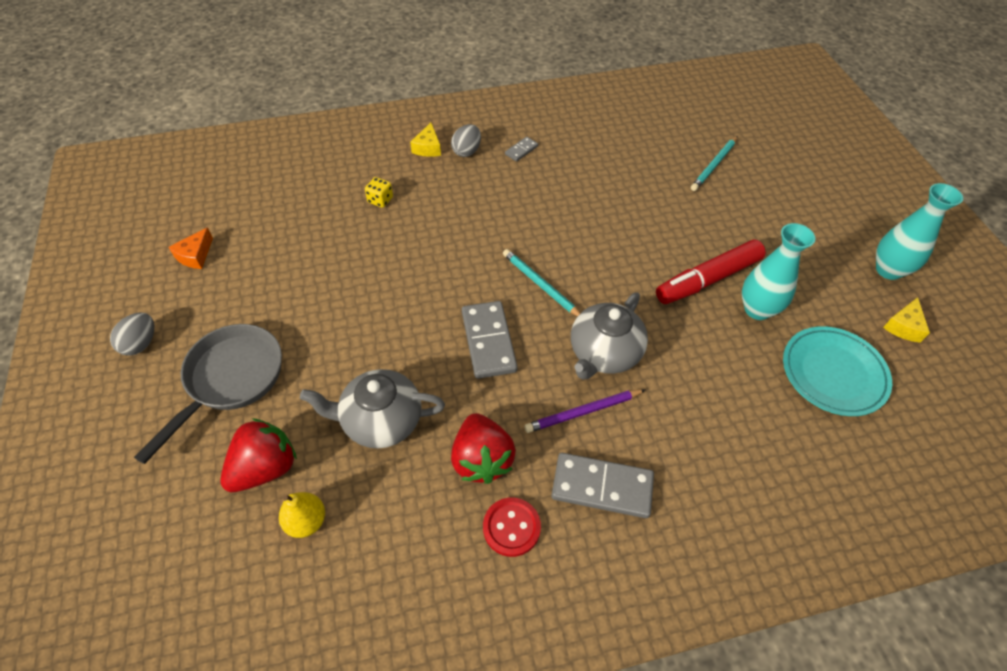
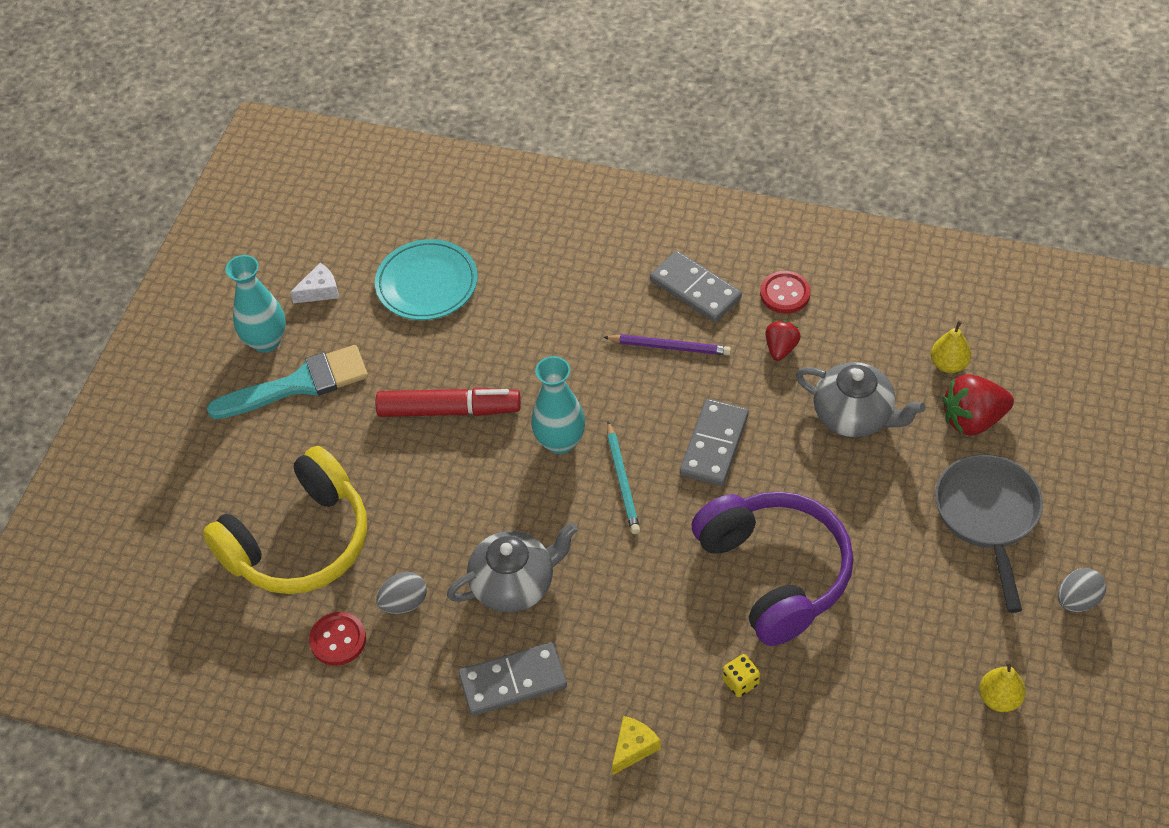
camera: 145 degrees left, 0 degrees up
(195, 255) = (999, 698): orange cheese -> yellow pear
(230, 380) = (988, 517): grey pan -> grey pan turned 120 degrees clockwise
(389, 269) = (774, 573): none -> purple headphones
(467, 151) = (585, 715): grey egg -> grey egg (404, 603)
(482, 459) = (781, 348): red strawberry -> red strawberry, size x0.60
(521, 150) = (513, 681): grey domino -> grey domino, size x2.04
(604, 353) = (612, 386): grey teapot -> grey teapot (514, 584)
(638, 131) = (338, 640): none -> red button
(714, 165) = (299, 542): turquoise pencil -> yellow headphones
(757, 309) = (432, 362): turquoise vase -> turquoise vase (560, 442)
(828, 251) = (298, 384): none -> turquoise brush
(903, 326) = (320, 291): yellow cheese -> white cheese

